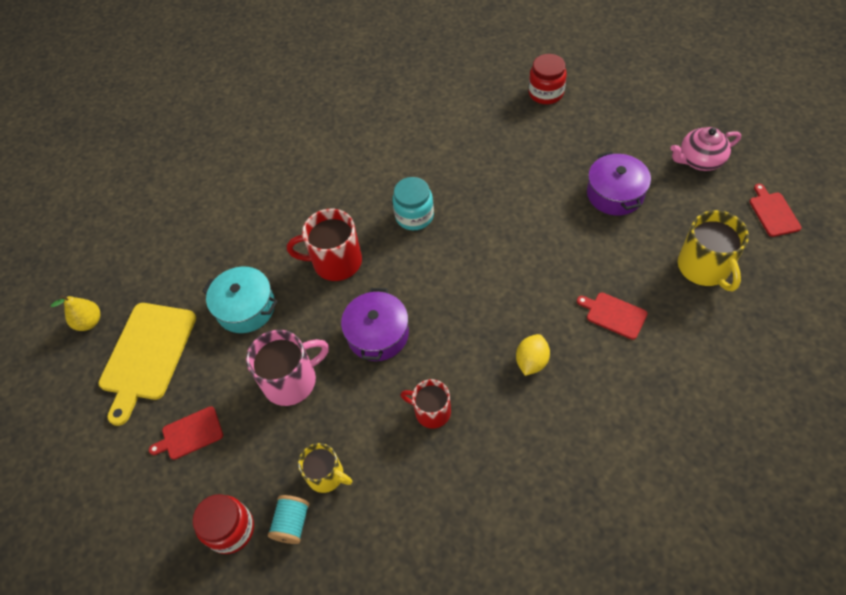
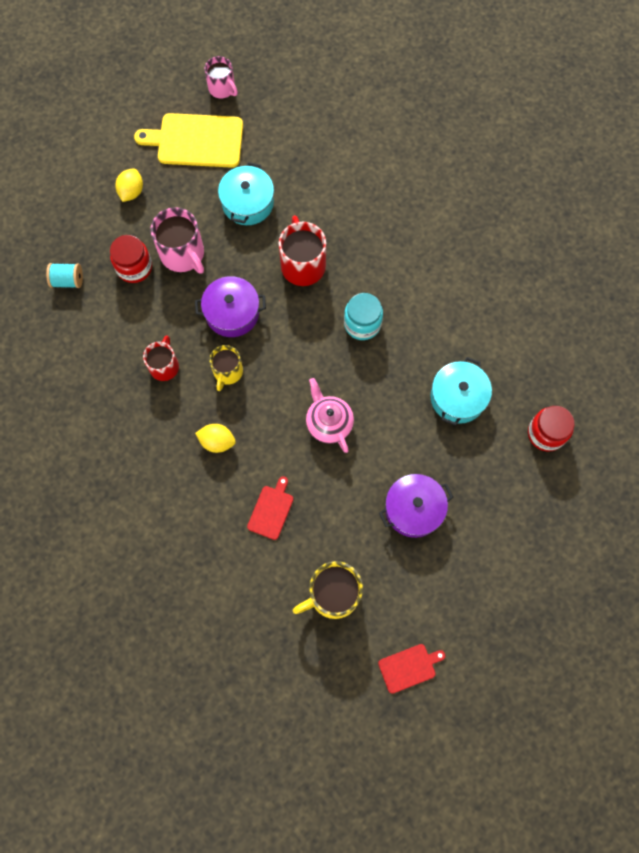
camera: 75 degrees right, 15 degrees up
(89, 322) = (222, 88): yellow pear -> pink mug
(190, 434) = (131, 192): red cutting board -> yellow lemon
(231, 529) = (61, 240): red jar -> red jar (134, 267)
(326, 475) = (105, 297): yellow mug -> yellow mug (227, 372)
(504, 149) = (458, 397): none -> turquoise pot
(699, 160) = (470, 595): pink teapot -> pink teapot (328, 422)

